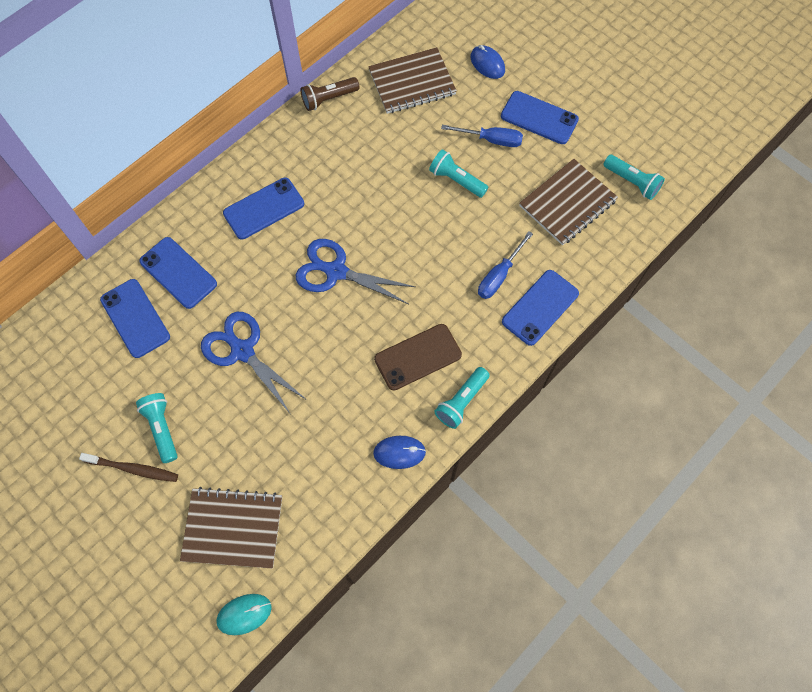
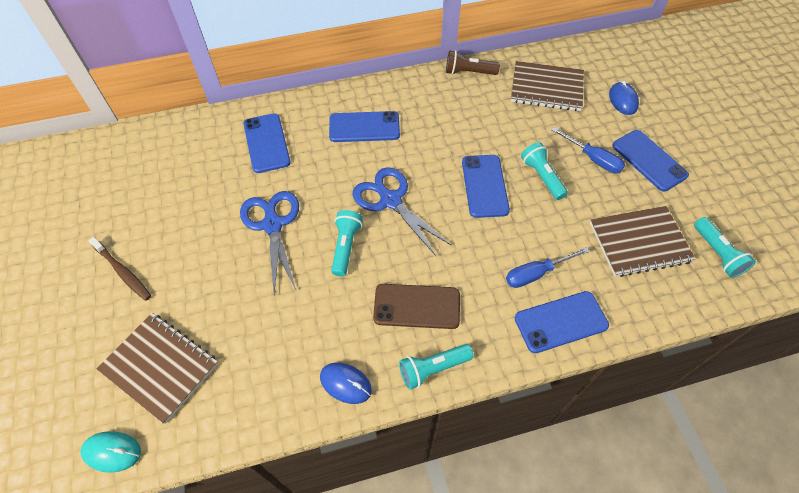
camera: 30 degrees right, 10 degrees down
(135, 318) = (211, 160): blue phone -> blue phone (484, 186)
(162, 428) = (168, 252): turquoise flashlight -> turquoise flashlight (346, 247)

